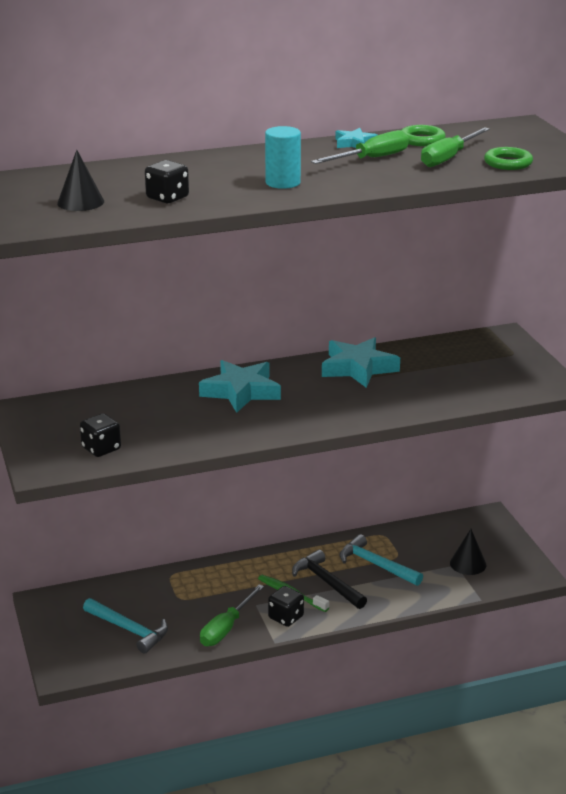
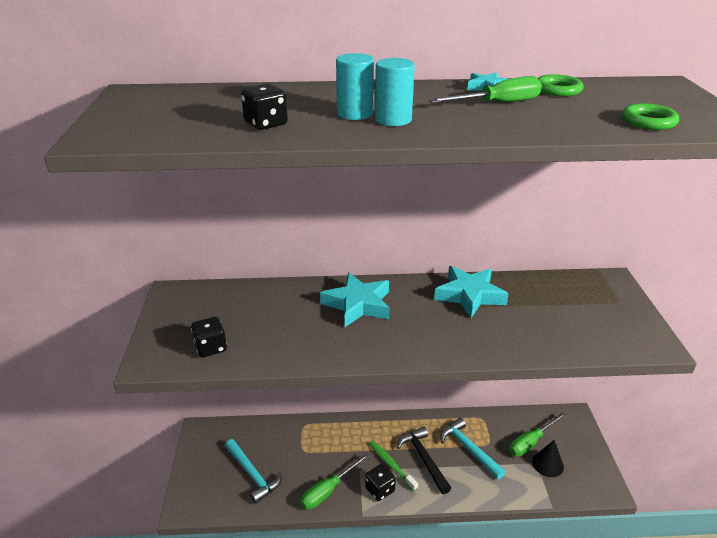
camera: 15 degrees right, 5 degrees up
(80, 202) = (179, 120): black cone -> none
(244, 181) = (355, 114): none -> turquoise cylinder
(448, 158) = (581, 110): green screwdriver -> green screwdriver (530, 442)

